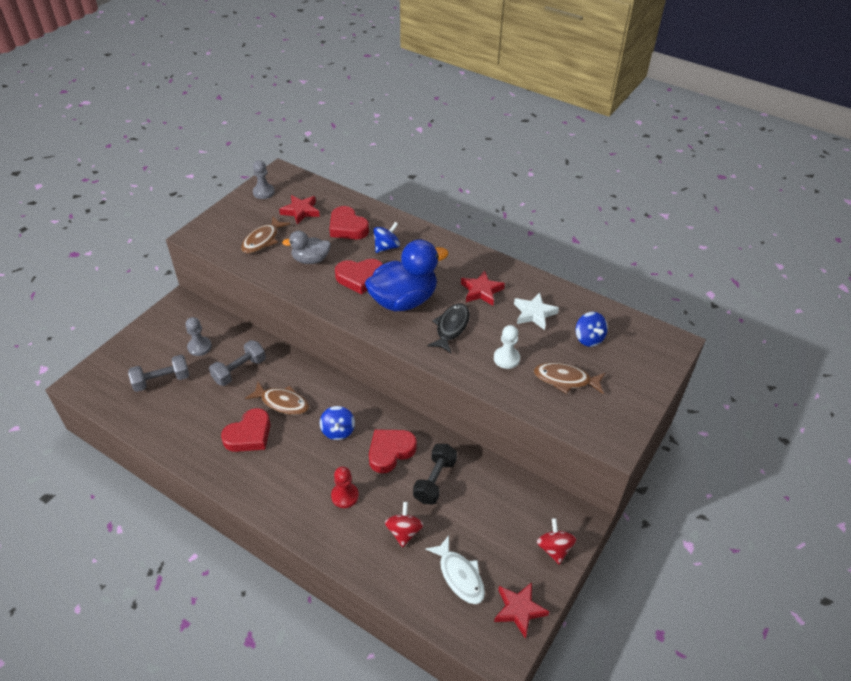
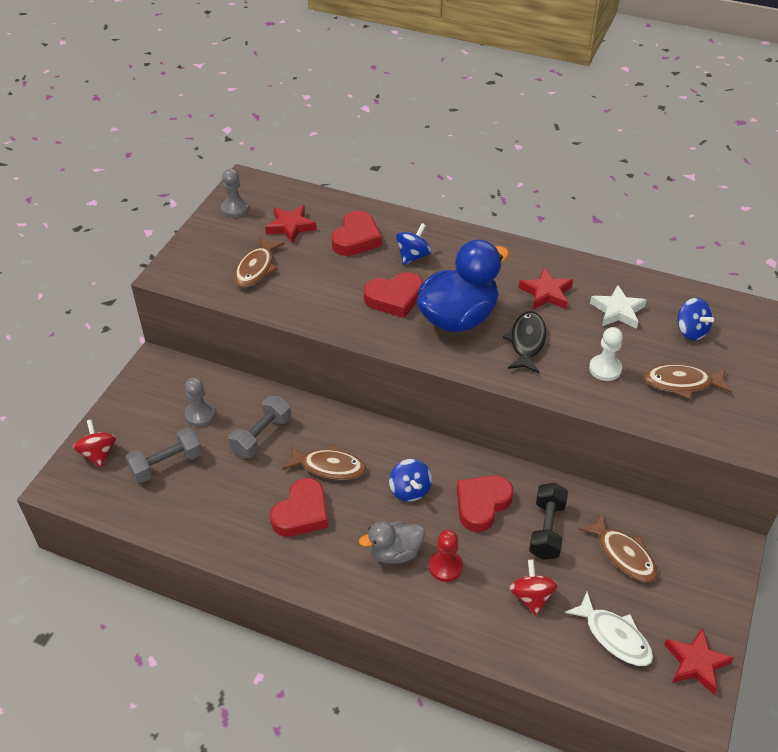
camera: 10 degrees left, 0 degrees up
(310, 260) = (325, 284): grey duck -> grey duck (394, 553)
(347, 227) = (356, 239): red heart -> red heart turned 105 degrees counterclockwise
(489, 511) = (623, 554): none -> brown fish
(554, 548) = (711, 585): red spinning top -> red spinning top (98, 454)

